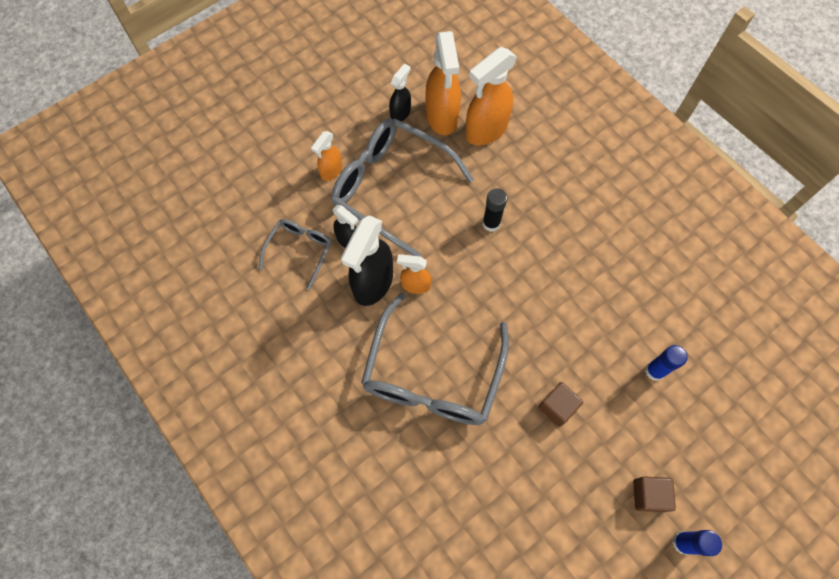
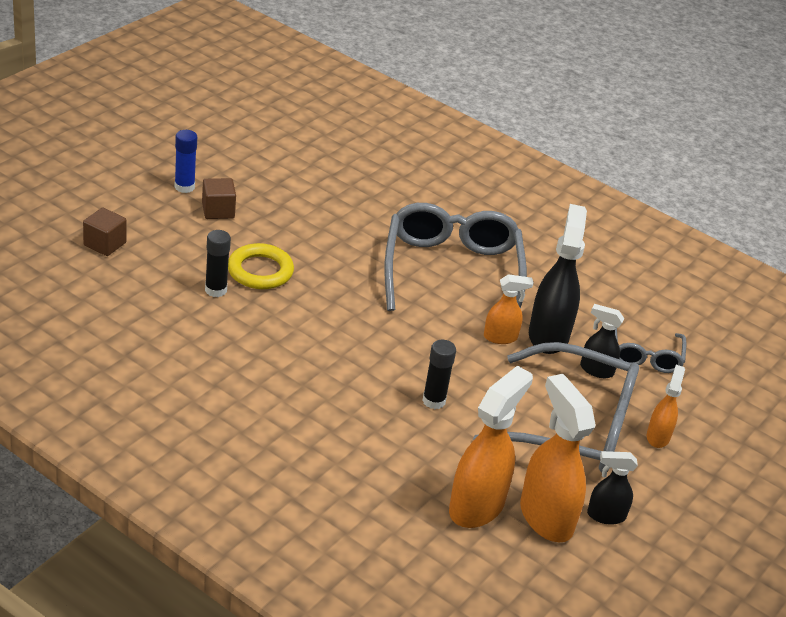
camera: 160 degrees right, 30 degrees down
(400, 113) = (605, 515): black spray bottle -> black spray bottle turned 75 degrees clockwise
(557, 407) = (317, 258): brown cube -> brown cube (105, 244)
(613, 393) = (260, 271): none -> yellow ring
(654, 371) = (216, 290): blue glue stick -> black glue stick

